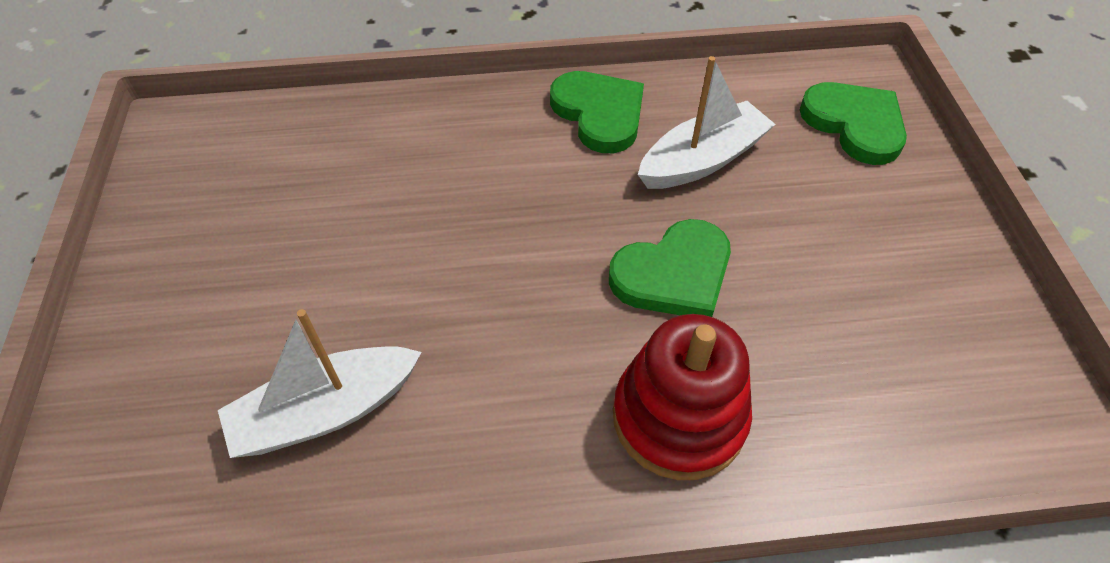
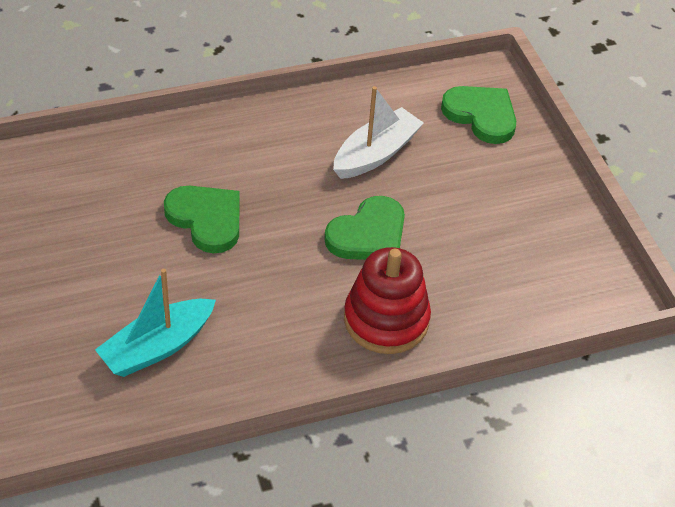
camera: 15 degrees left, 5 degrees down
(326, 411) = (157, 347): white boat -> turquoise boat
(599, 113) = (294, 127): green heart -> green heart (206, 219)

